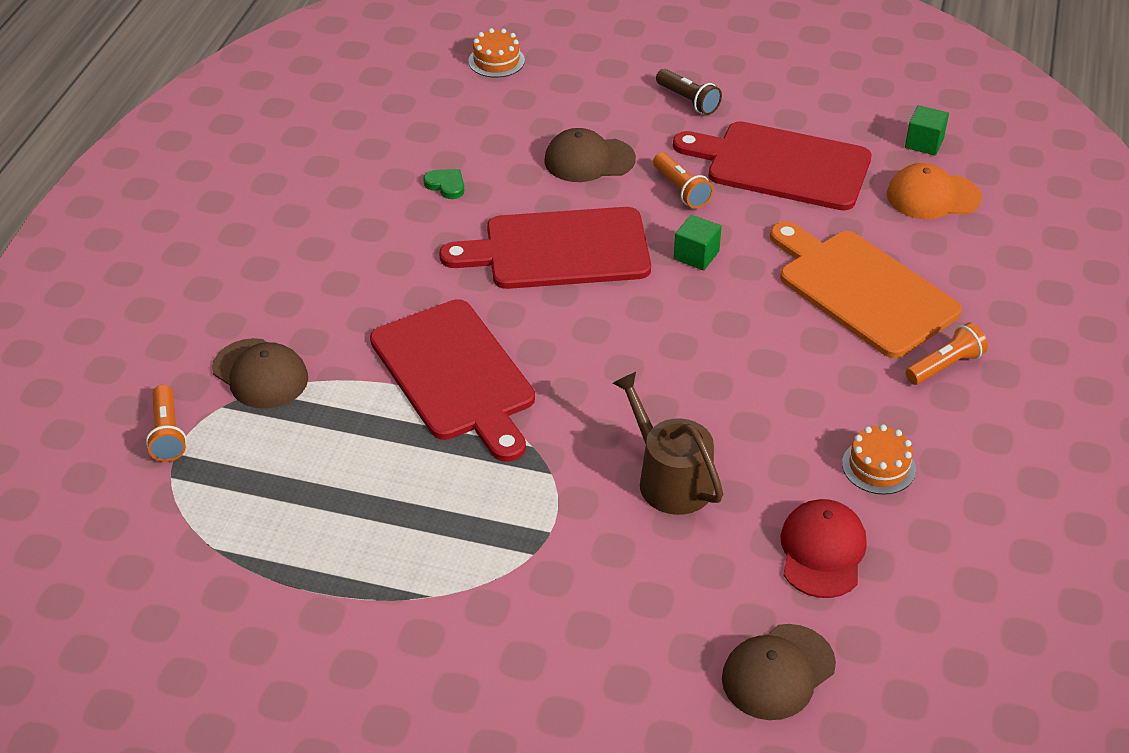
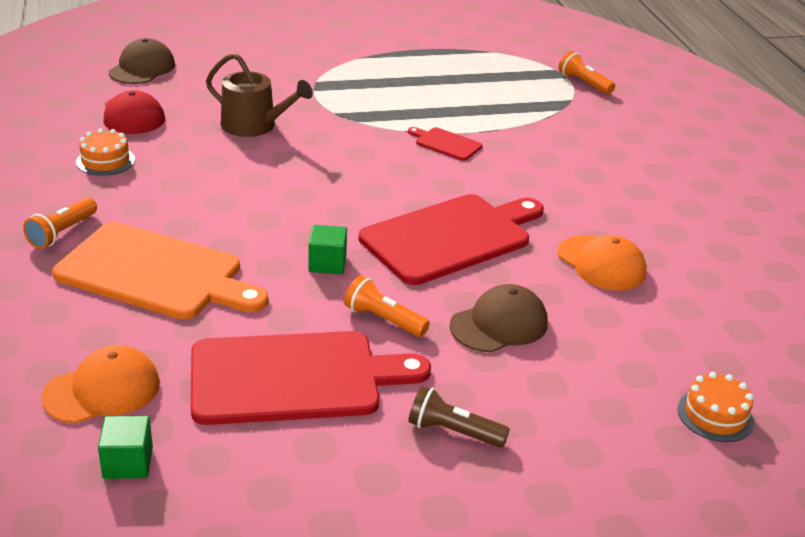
camera: 150 degrees right, 10 degrees down
(260, 374) = (571, 117): brown cap -> none
(446, 185) = (601, 263): green heart -> orange cap
(455, 376) = (446, 143): red cutting board -> red cutting board, size x0.45

